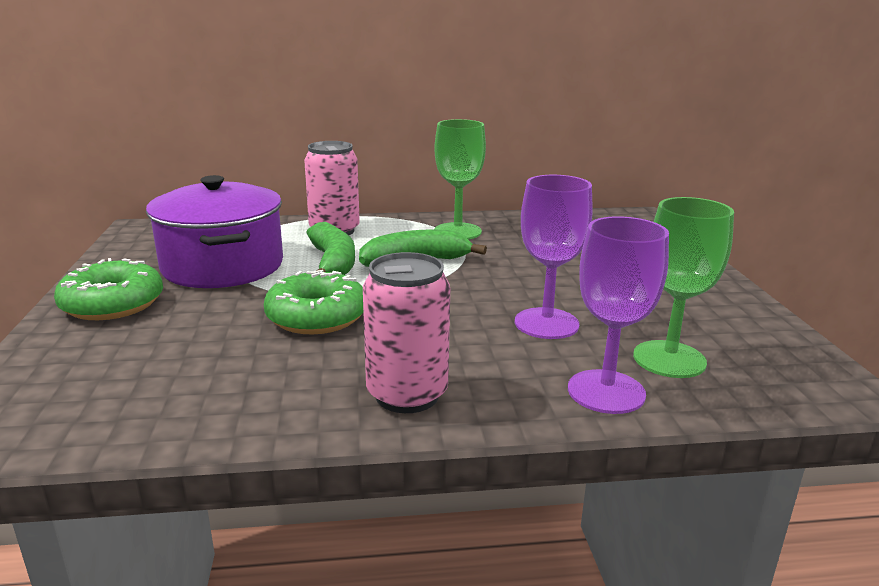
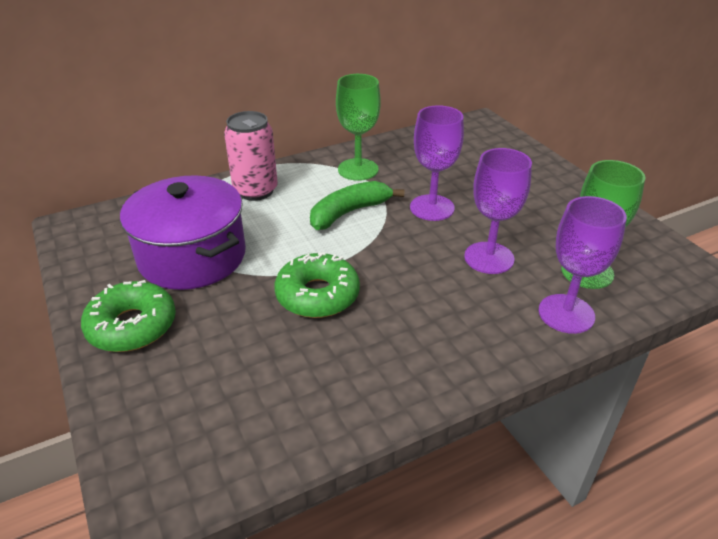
camera: 20 degrees left, 15 degrees up
(333, 263) = (284, 231): green banana -> none
(407, 395) = (441, 355): pink can -> none
(514, 272) = (432, 208): none -> purple goblet

